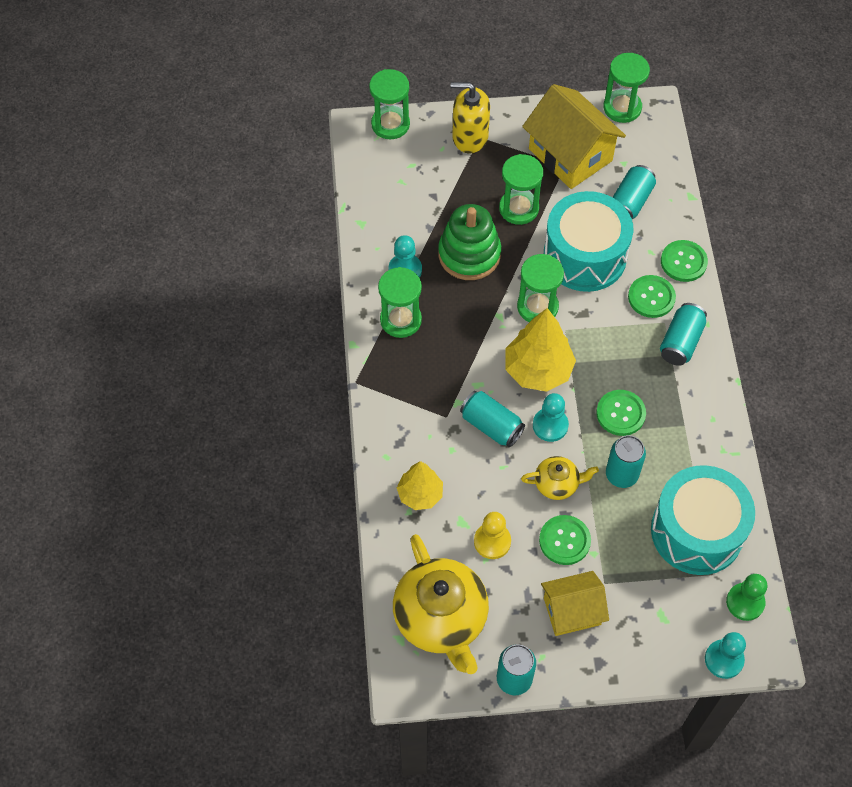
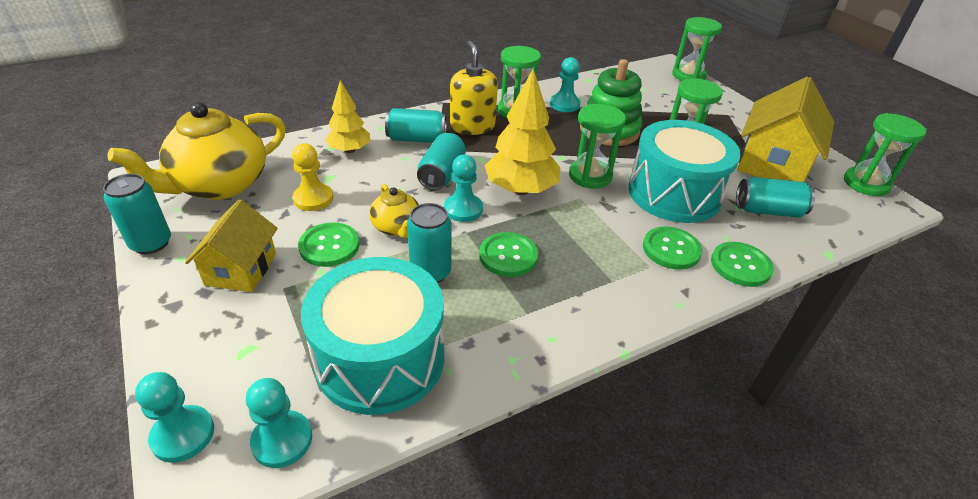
camera: 65 degrees right, 20 degrees down
(470, 137) = (722, 110): yellow soap dispenser -> yellow soap dispenser (472, 126)
(572, 611) = (241, 269): yellow house -> yellow house turned 45 degrees clockwise
(680, 342) = (635, 285): turquoise can -> turquoise can (416, 139)
(745, 602) = (282, 440): green pawn -> turquoise pawn

